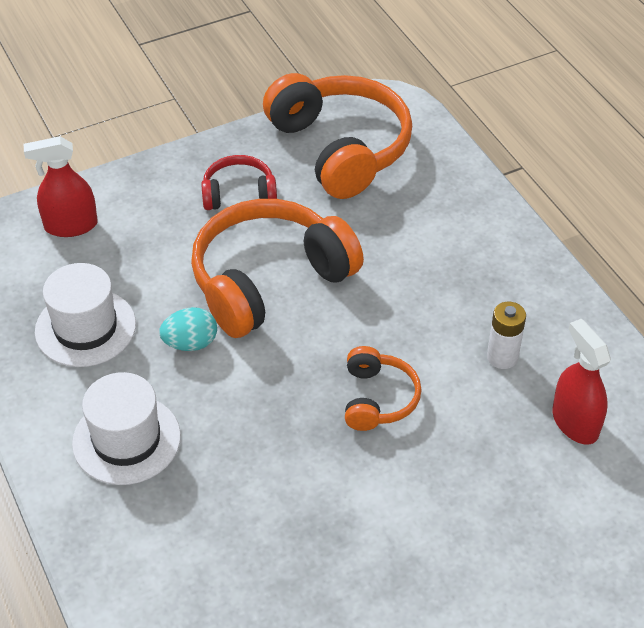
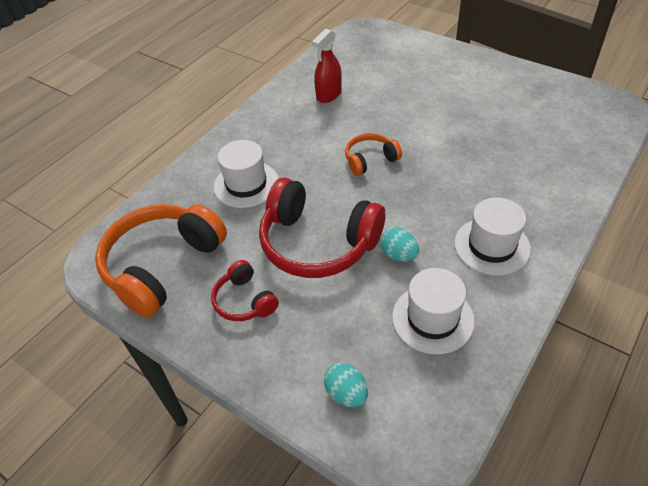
camera: 115 degrees left, 0 degrees up
(71, 226) = (346, 393): red spray bottle -> turquoise egg
(269, 280) = (318, 243): orange headphones -> red headphones
(423, 253) = (246, 184): none -> white hat
(502, 357) = (305, 129): white battery -> none

